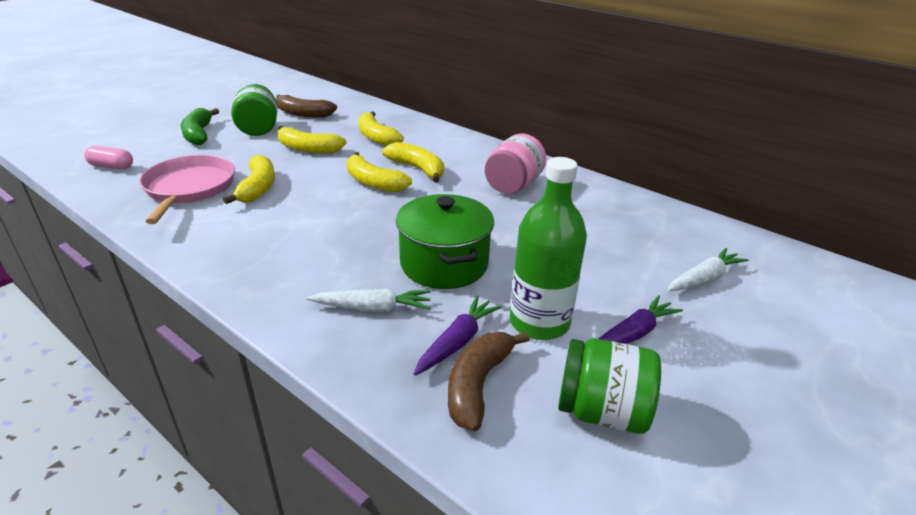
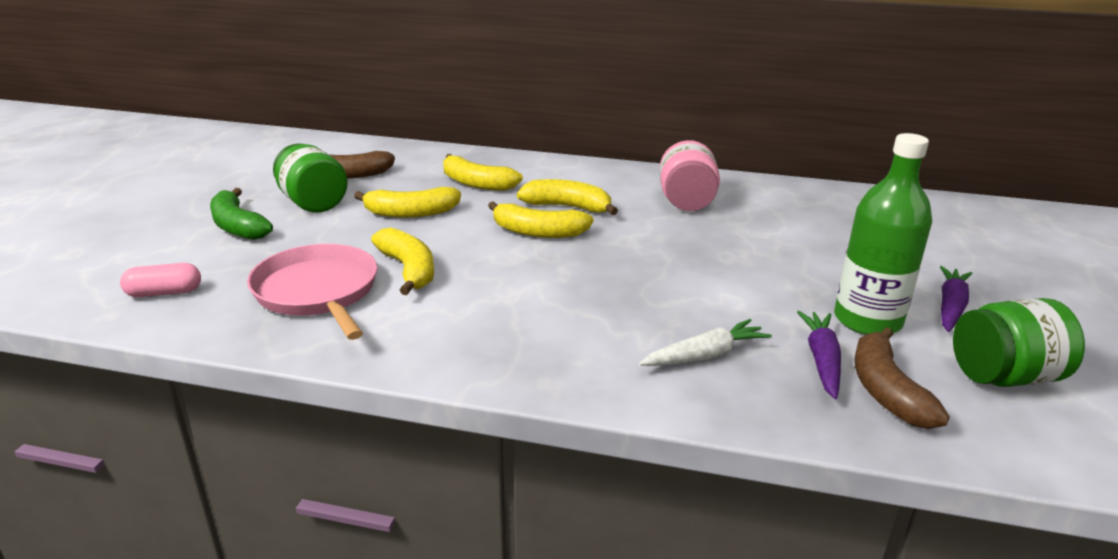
camera: 25 degrees left, 5 degrees down
(444, 264) = (718, 294): green pot -> none
(704, 278) = (946, 244): white carrot -> none

